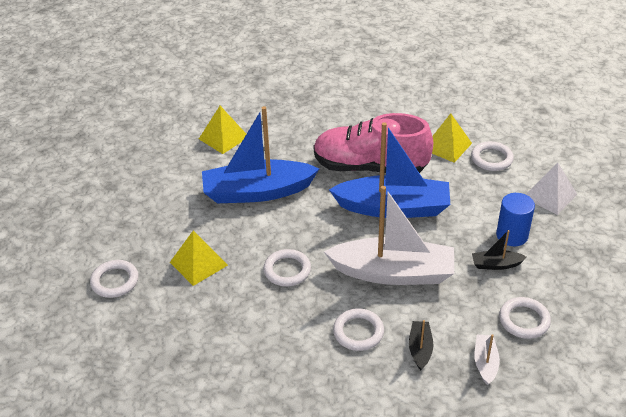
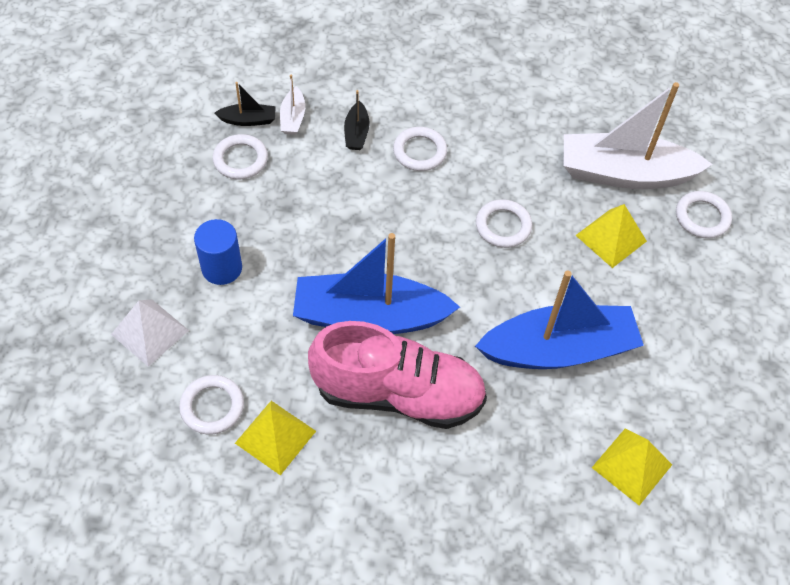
camera: 175 degrees right, 15 degrees up
(393, 273) = (377, 219): white boat -> white boat (624, 173)
(496, 264) = (253, 227): black boat -> black boat (248, 120)

